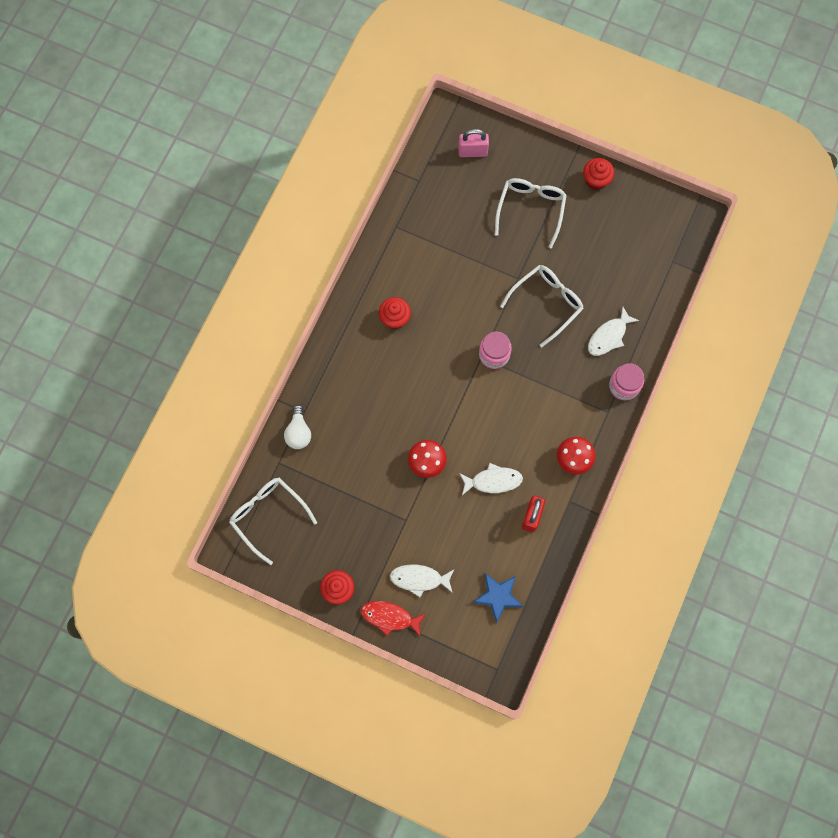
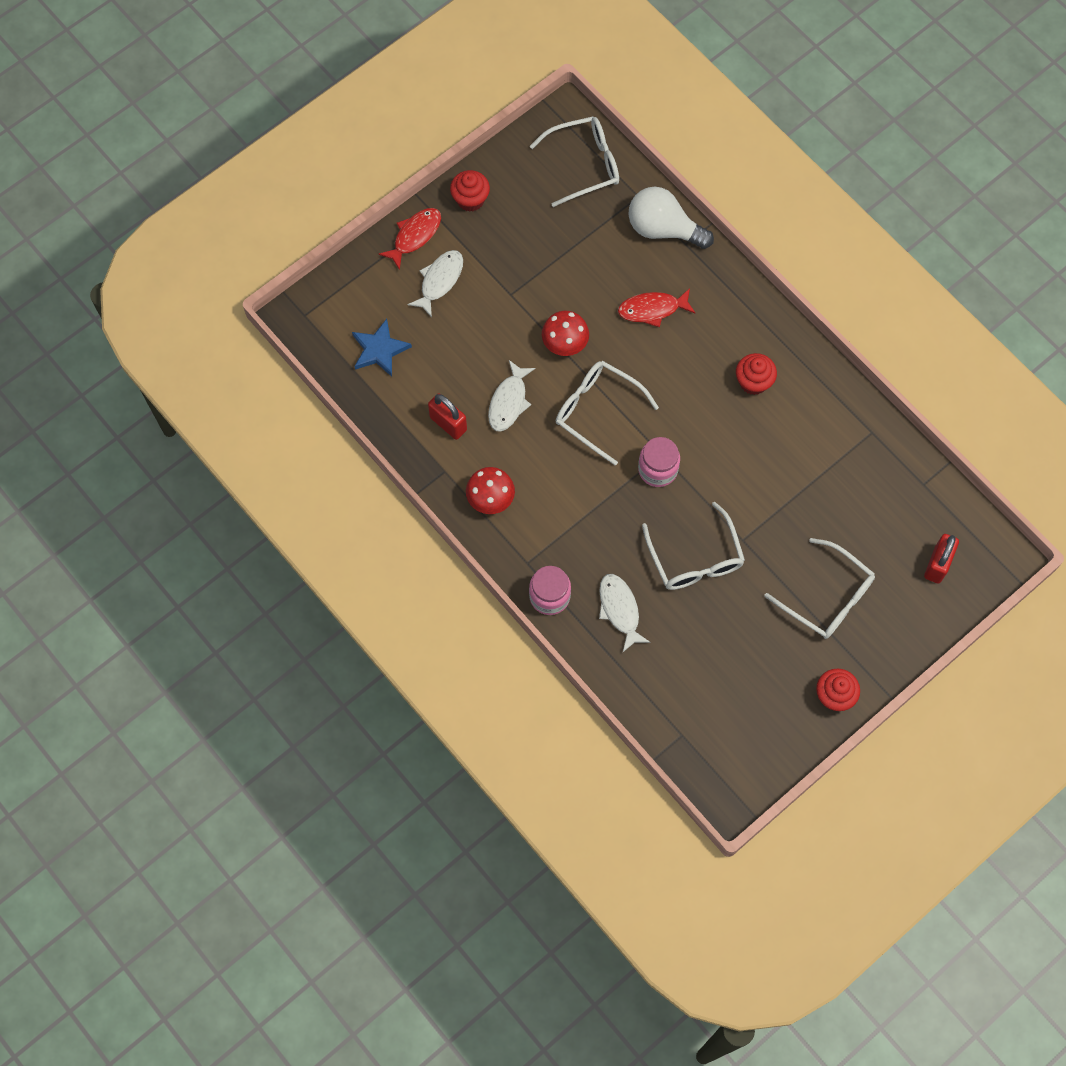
camera: 115 degrees right, 5 degrees down
(298, 432) = (663, 229): white light bulb -> white light bulb, size x1.55
(370, 412) = (652, 309): none -> red fish
(470, 415) = (597, 411): none -> white glasses
(472, 152) = (937, 564): pink padlock -> red padlock

